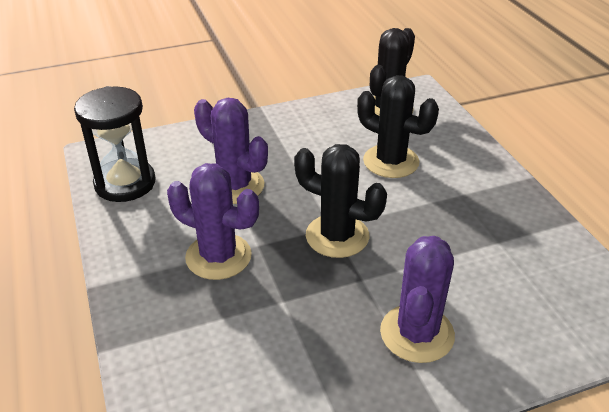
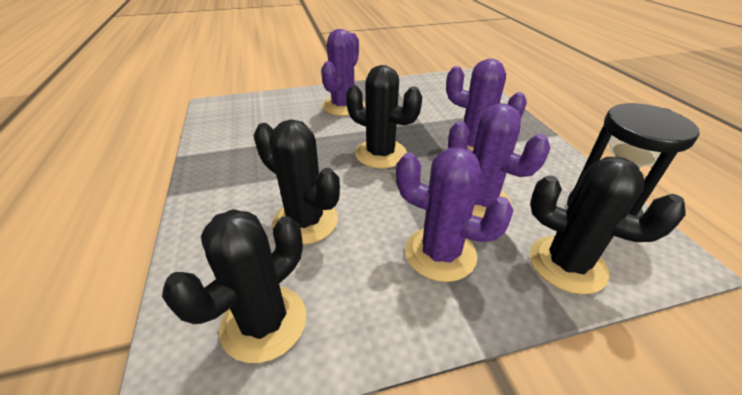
camera: 175 degrees left, 0 degrees up
(185, 145) = (567, 264): none -> black cactus
(278, 146) = (440, 253): none -> purple cactus

